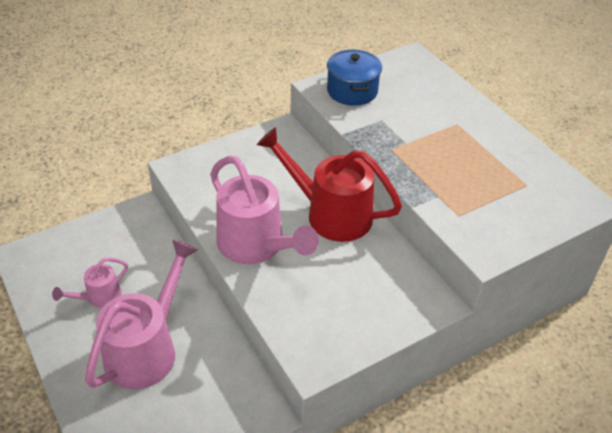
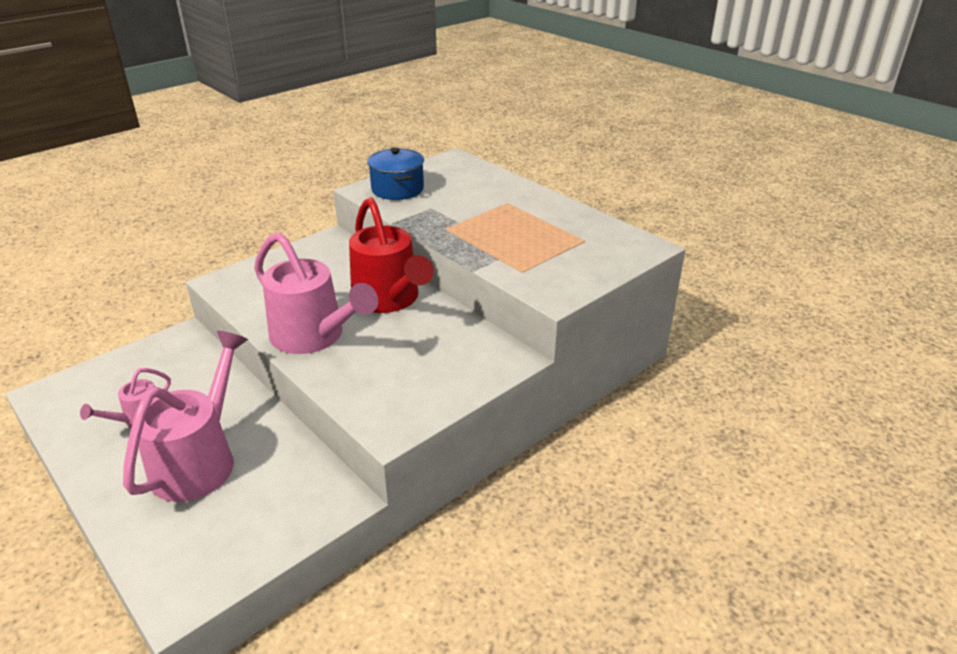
camera: 10 degrees left, 10 degrees down
(329, 213) = (390, 300): red watering can -> red watering can turned 135 degrees counterclockwise

